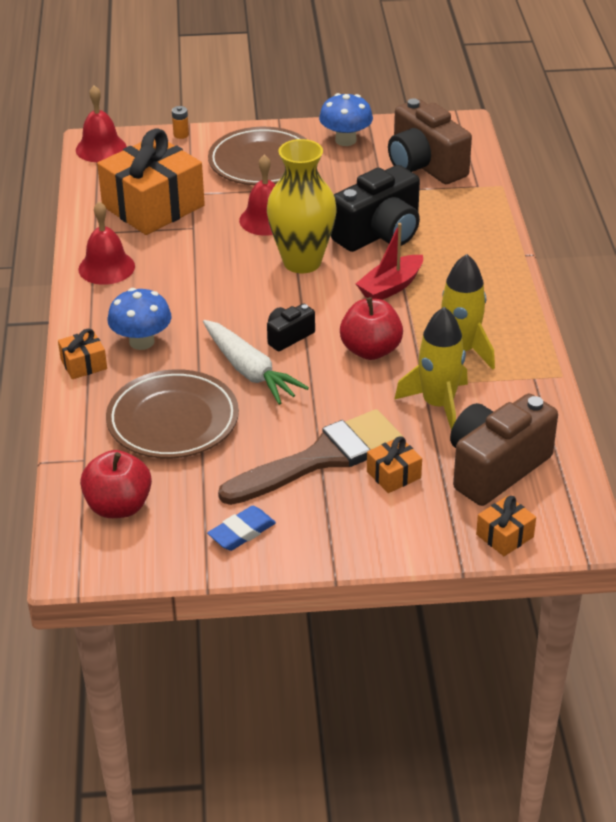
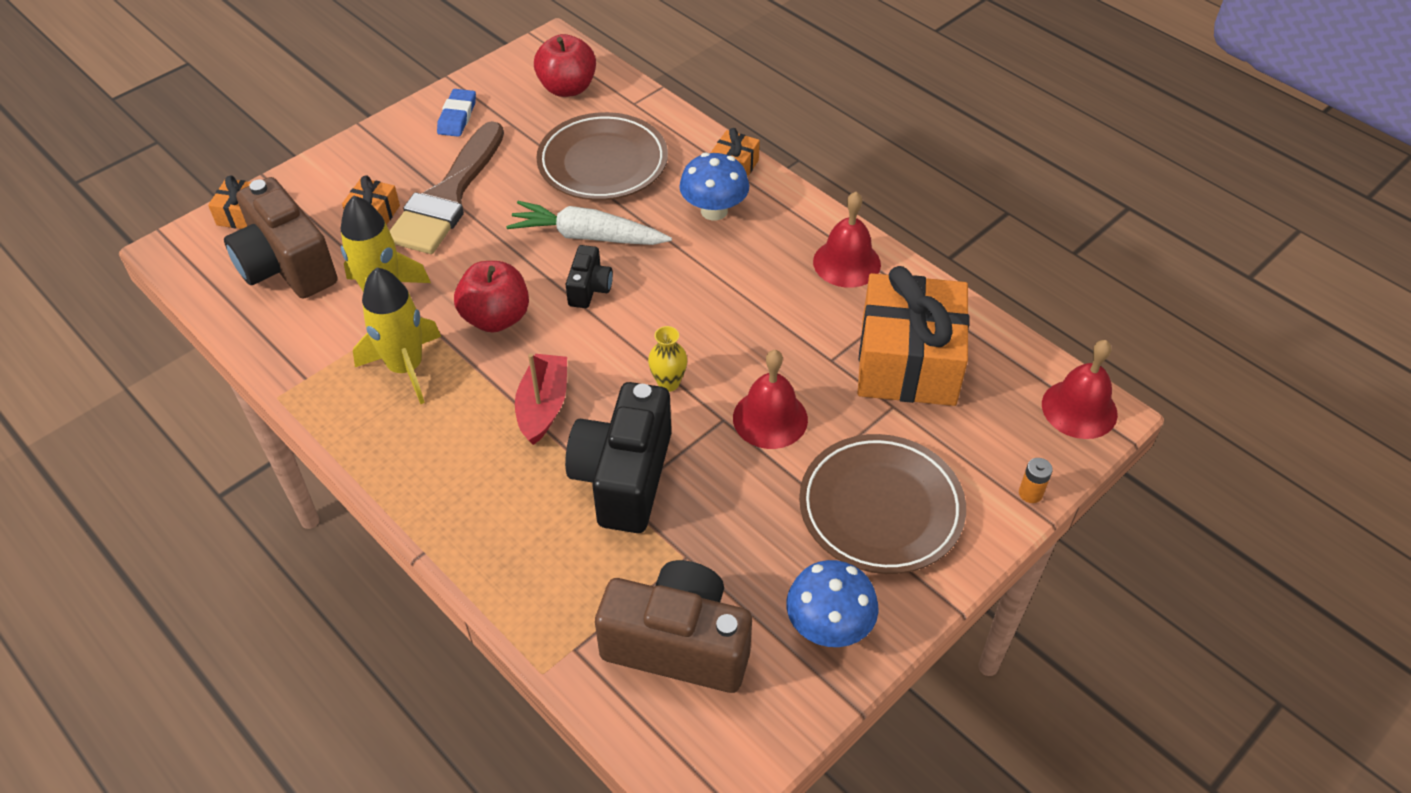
camera: 140 degrees right, 10 degrees up
(302, 262) = (668, 383): yellow vase -> yellow vase, size x0.43
(495, 468) = (286, 265): brown camera -> brown camera turned 135 degrees clockwise

